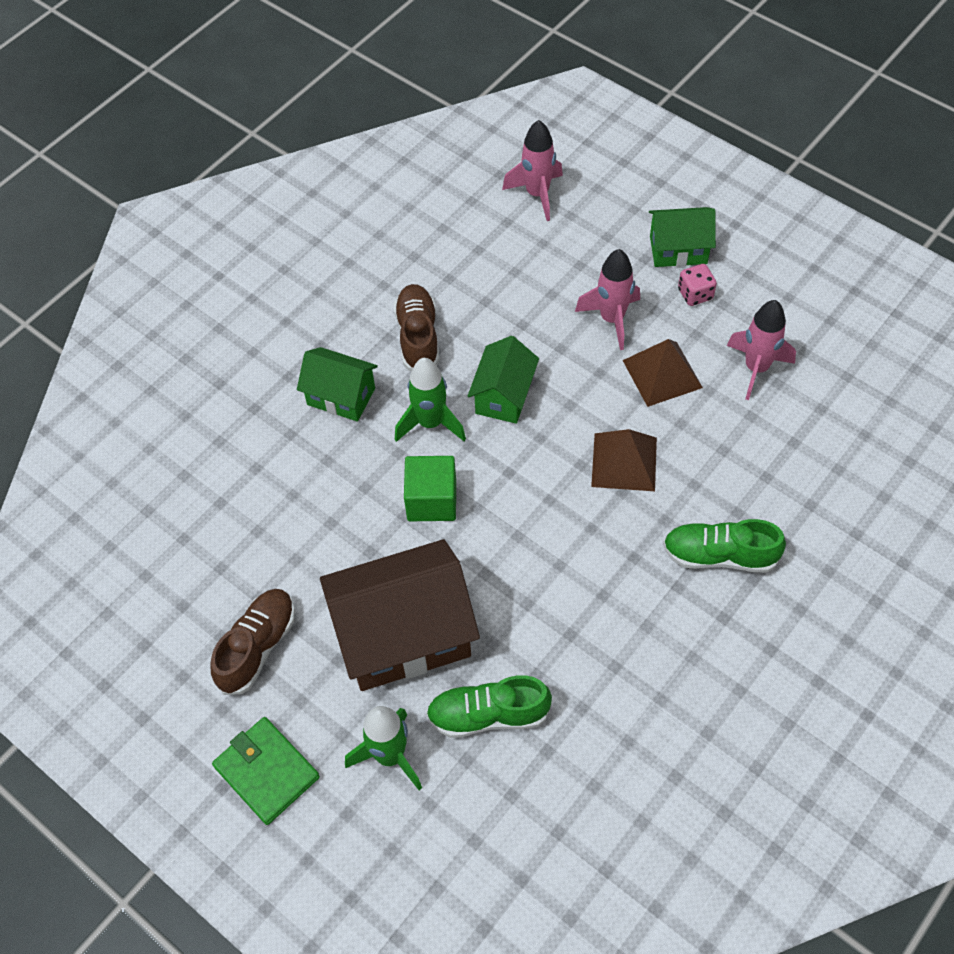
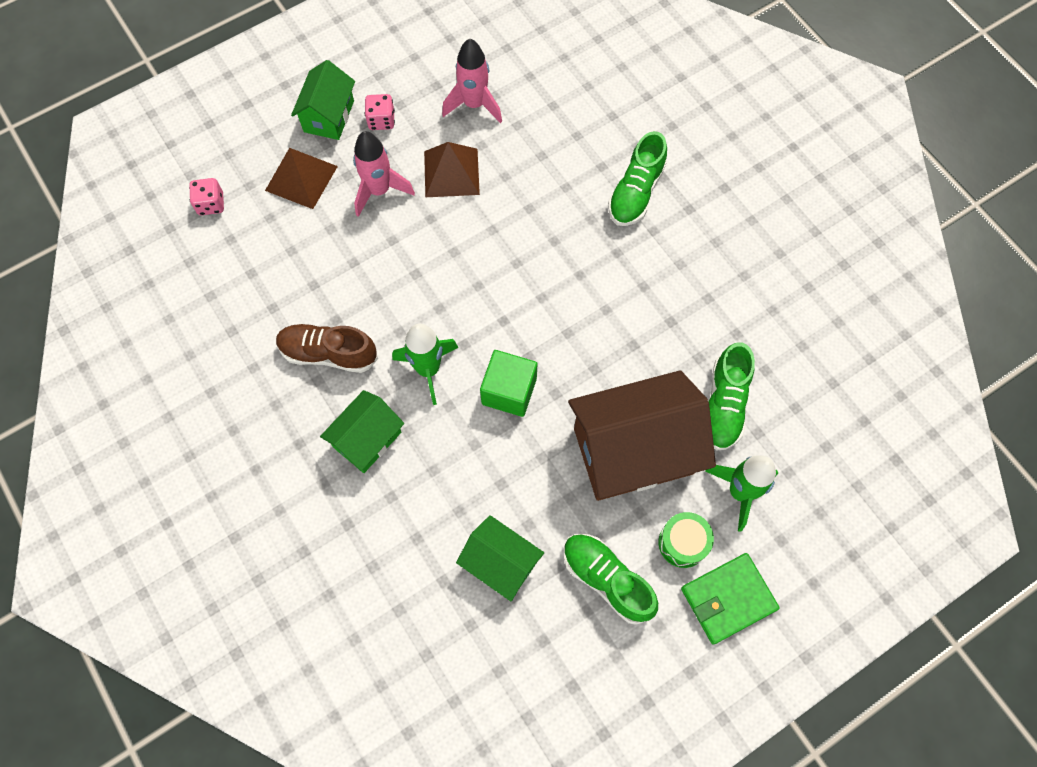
camera: 75 degrees left, 10 degrees up
(257, 647) = (607, 580): brown shoe -> green shoe
(316, 711) = (683, 543): none -> green drum
(404, 635) = (633, 451): brown house -> brown house turned 75 degrees clockwise
(504, 396) = (424, 301): green house -> green house (500, 563)
(537, 194) = (211, 204): pink rocket -> pink dice
(624, 461) = (526, 229): brown pyramid -> brown pyramid (301, 178)

